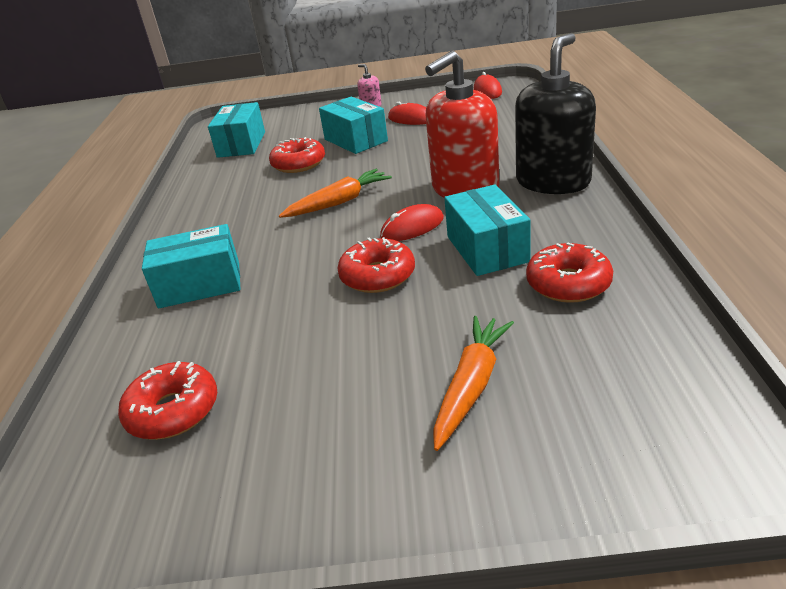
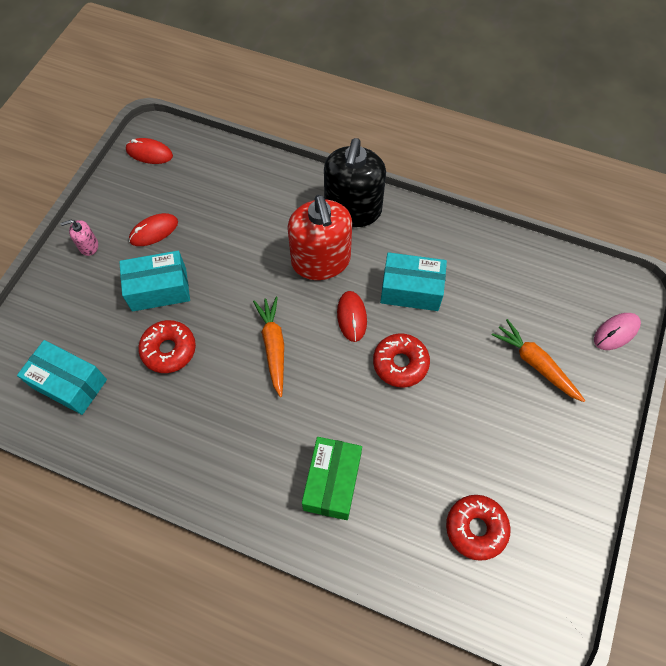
camera: 70 degrees left, 30 degrees up
(200, 285) = (332, 482): turquoise box -> green box
(553, 182) = (353, 209): black soap dispenser -> black soap dispenser turned 135 degrees counterclockwise
(568, 284) = (475, 272): red donut -> none
(626, 466) = (616, 332): none -> pink mouse

